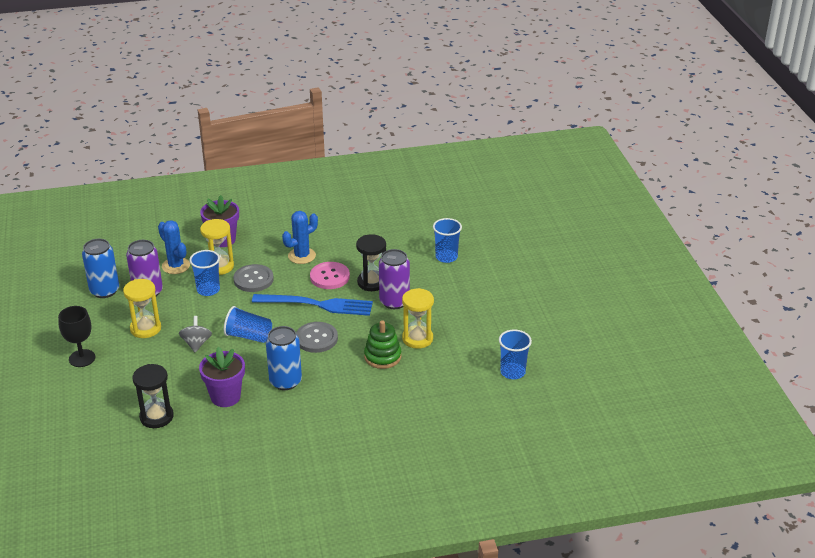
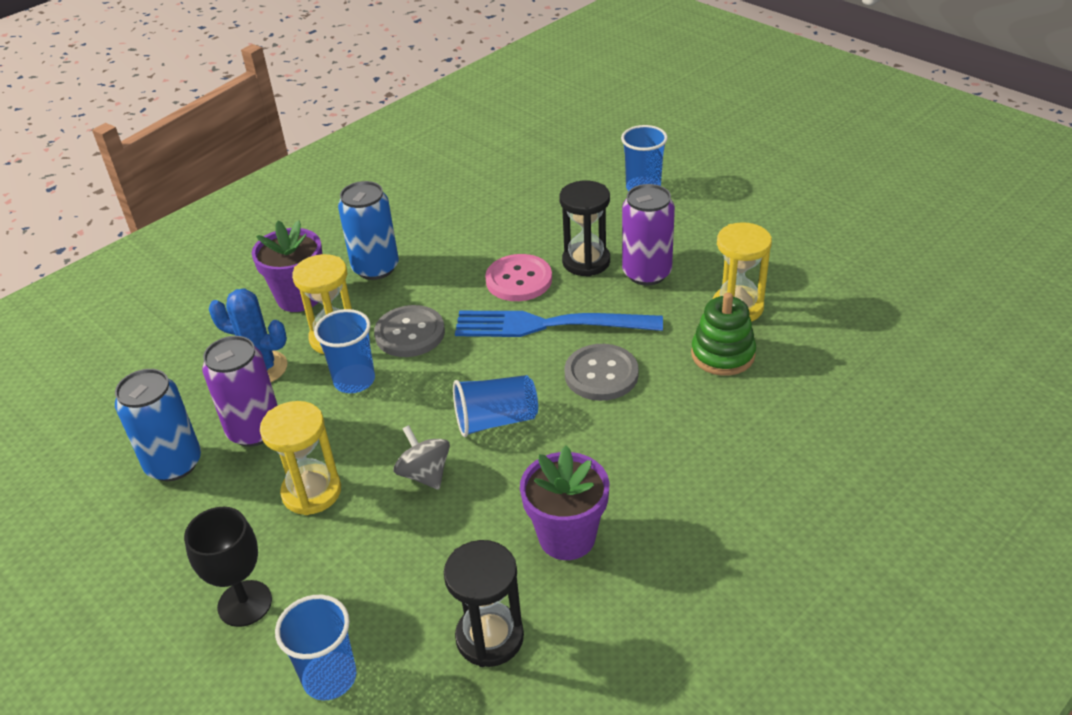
camera: 30 degrees left, 5 degrees up
(285, 381) = (631, 462): blue can -> blue can (375, 268)
(302, 256) = (445, 269): blue cactus -> none
(318, 305) = (547, 325): blue fork -> blue fork turned 150 degrees counterclockwise
(512, 372) = (908, 292): blue cup -> blue cup (329, 677)

